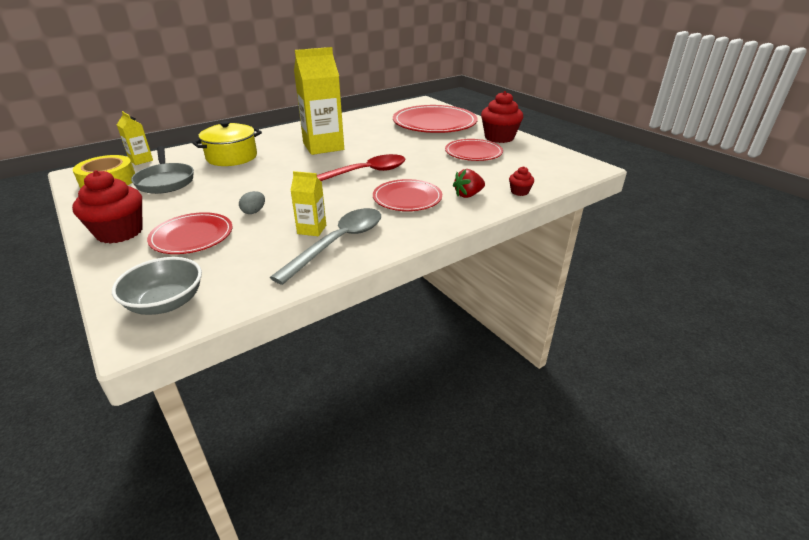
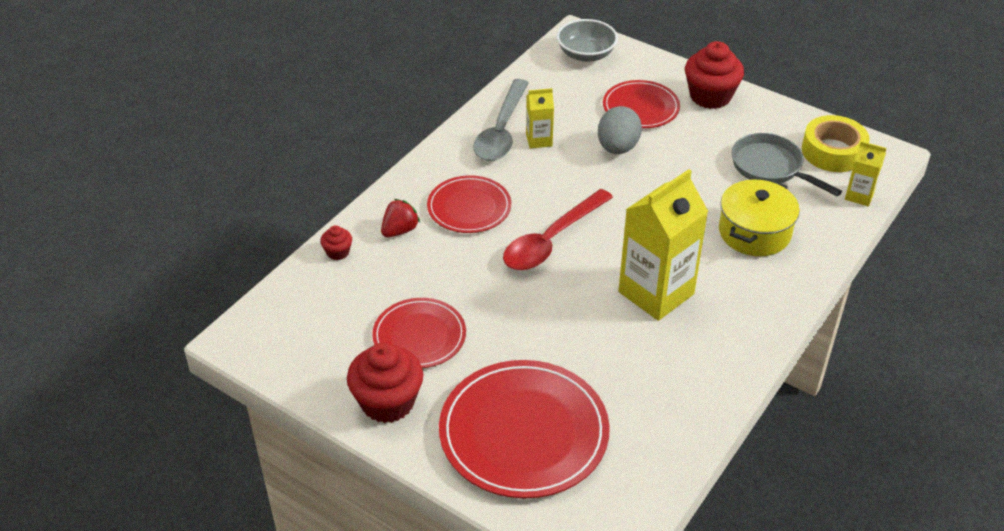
camera: 160 degrees right, 10 degrees up
(254, 212) = (617, 148): grey egg -> grey egg, size x1.88

